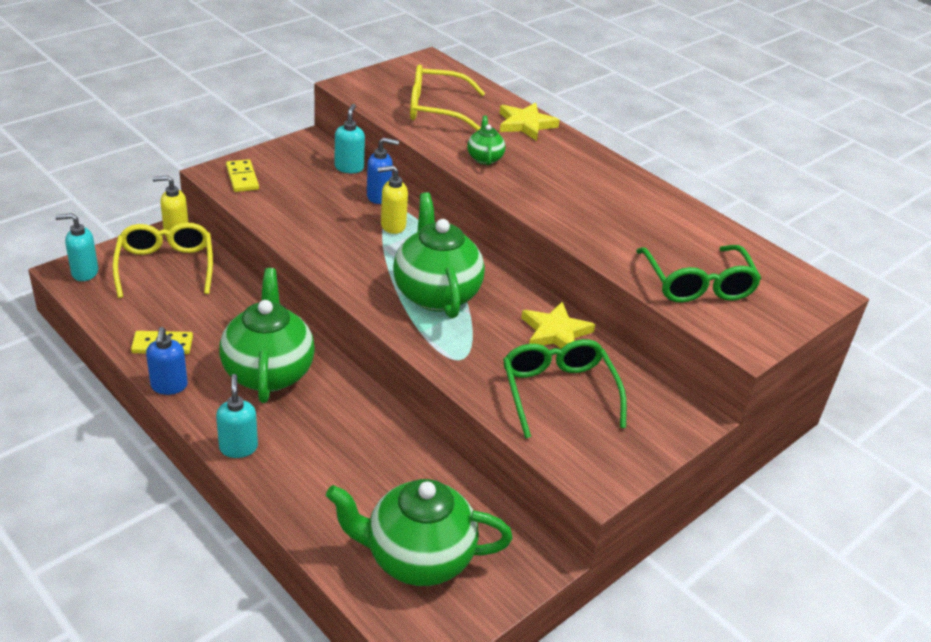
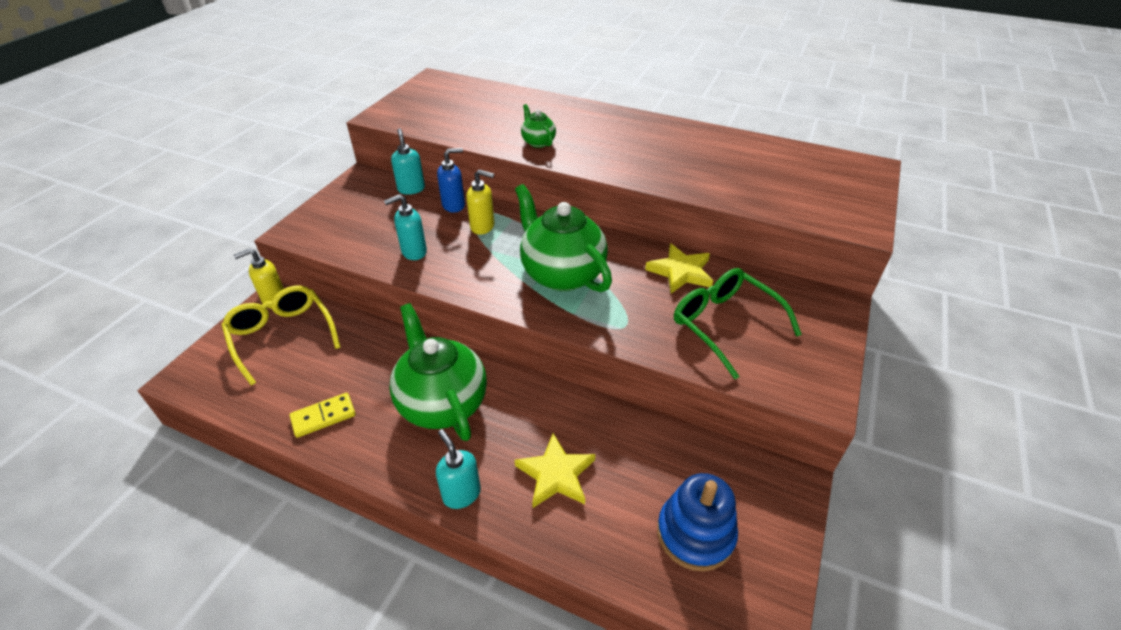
camera: 20 degrees left, 5 degrees up
(84, 272) = (201, 372): turquoise soap dispenser -> turquoise soap dispenser (413, 252)
(169, 386) = (355, 458): blue soap dispenser -> none
(242, 178) = (320, 228): yellow domino -> none
(392, 226) = (483, 227): yellow soap dispenser -> yellow soap dispenser turned 135 degrees counterclockwise
(416, 558) = (695, 533): green teapot -> blue stacking toy
(436, 109) = (467, 114): yellow glasses -> none
(525, 124) = (548, 106): yellow star -> yellow star (556, 474)
(697, 285) = (783, 191): green glasses -> none

